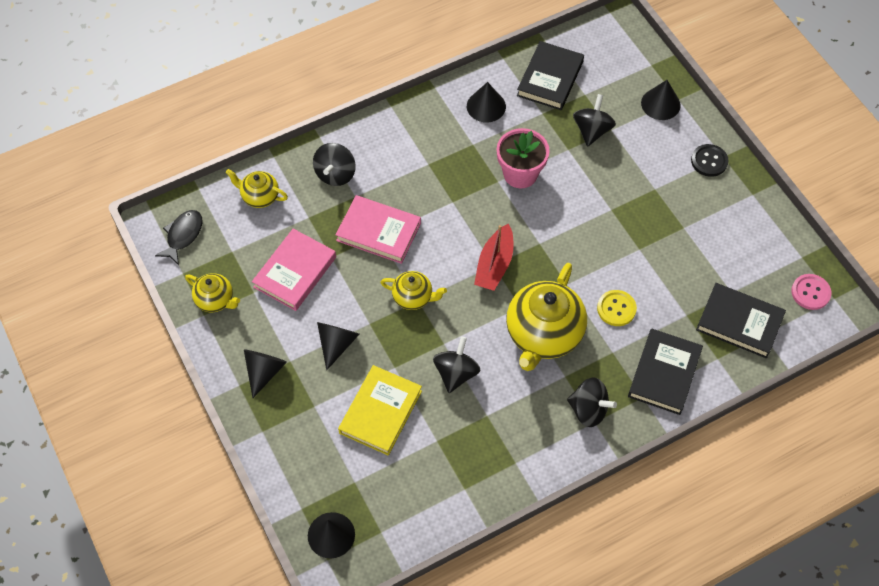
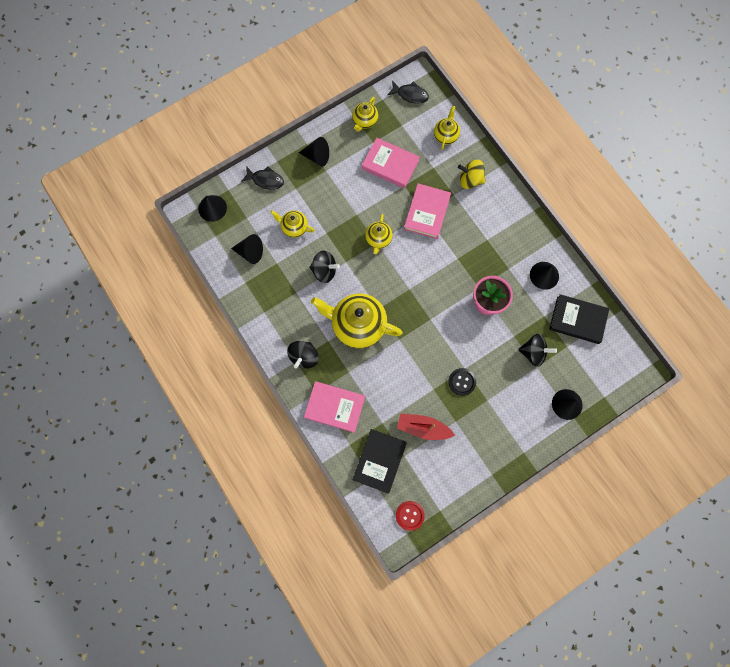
camera: 85 degrees right, 15 degrees up
(293, 450) = (265, 180): none -> black fish
(335, 174) = (470, 180): black spinning top -> yellow spinning top
(337, 344) = (340, 196): black cone -> black cone (250, 252)
(380, 412) = (294, 227): yellow book -> yellow teapot
(494, 265) = (409, 290): red boat -> red boat (423, 428)
(616, 309) = (382, 373): yellow button -> none
(664, 373) = (335, 407): black book -> pink book
(709, 161) = (518, 441): black button -> black button (462, 382)
(810, 292) = (409, 515): pink button -> red button

